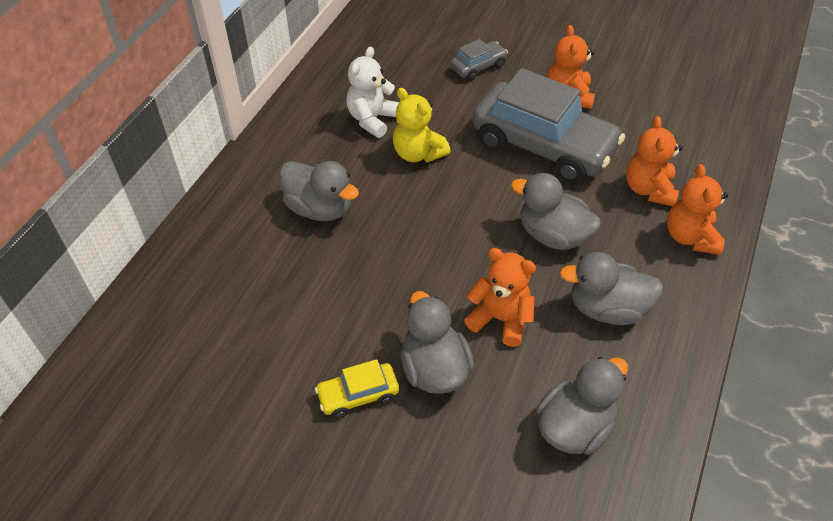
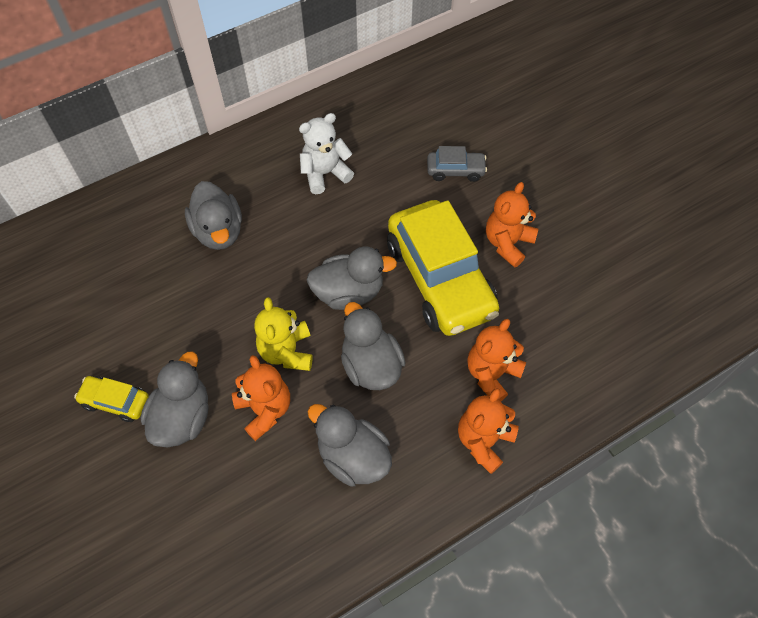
camera: 35 degrees right, 10 degrees up
(418, 153) = (332, 226): yellow teddy bear -> yellow teddy bear (287, 351)
(543, 146) = (440, 278): grey car -> yellow car
(575, 427) = (237, 534): grey duck -> grey duck (349, 292)

